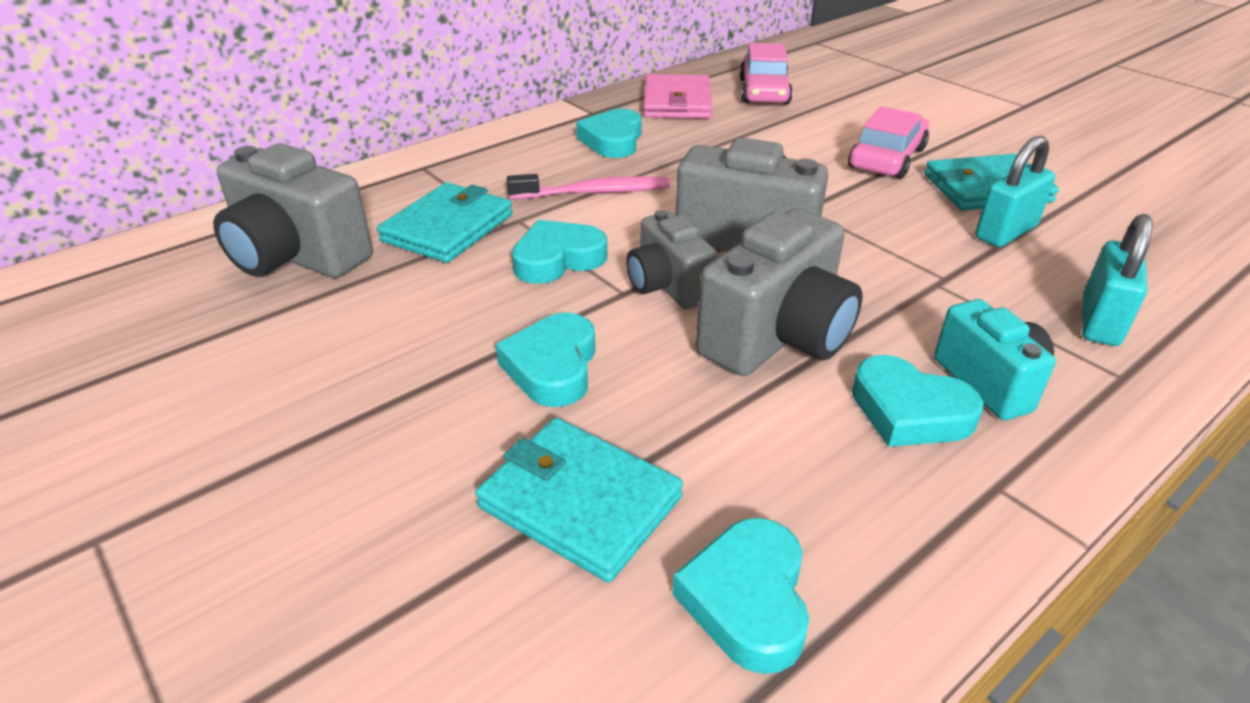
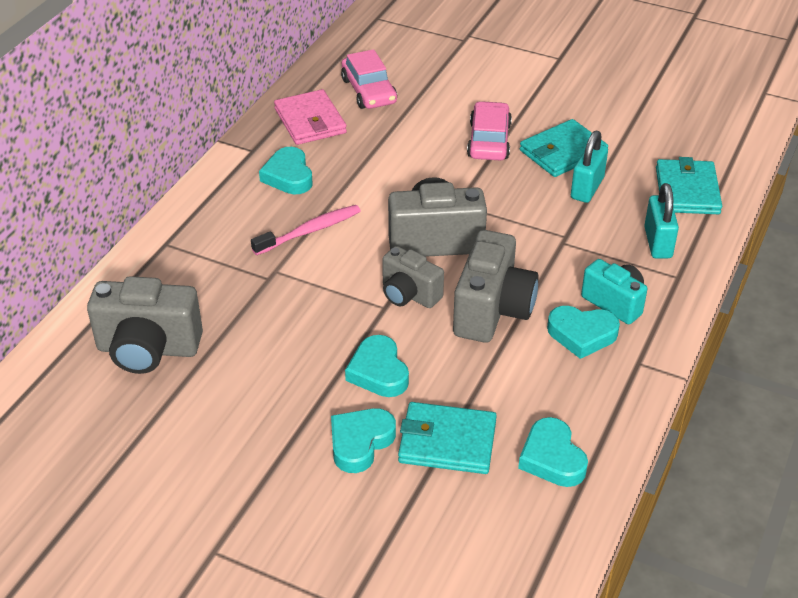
camera: 25 degrees left, 5 degrees up
(448, 228) = (232, 292): turquoise wallet -> turquoise wallet (687, 190)
(557, 259) = (326, 295): turquoise heart -> turquoise heart (360, 442)

